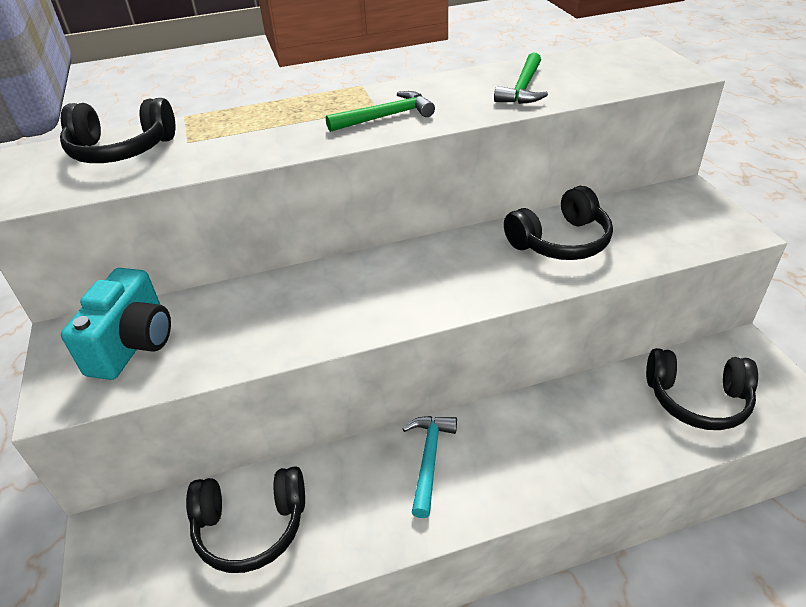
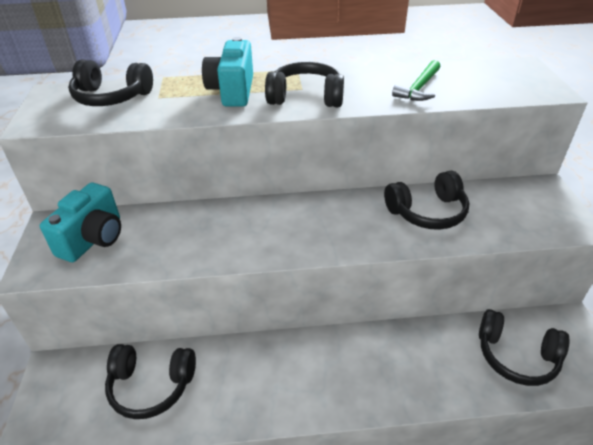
camera: 10 degrees right, 0 degrees up
(286, 122) = (232, 91): none -> turquoise camera
(385, 117) = (306, 97): green hammer -> black headphones
(429, 460) = (292, 362): turquoise hammer -> none

